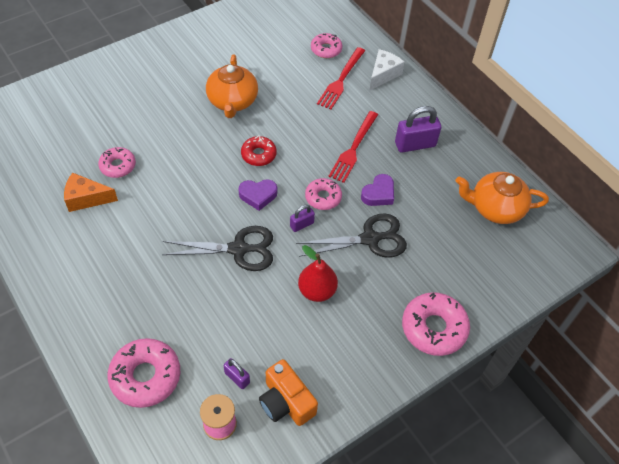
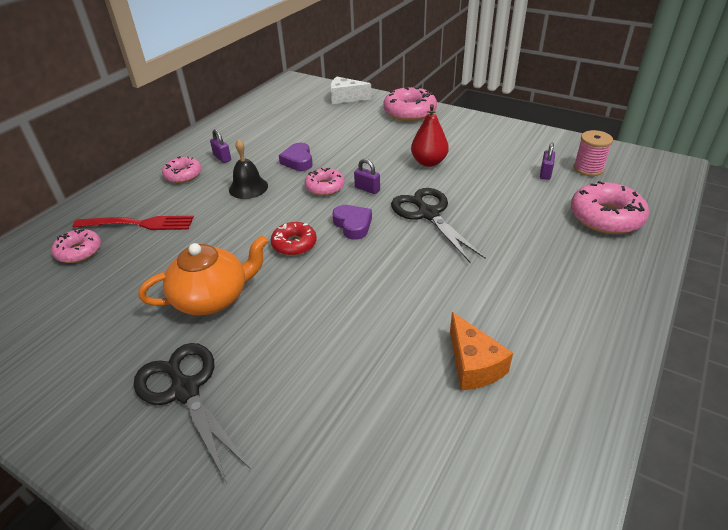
camera: 110 degrees left, 15 degrees down
(118, 166) = (396, 360): pink donut -> pink donut (183, 175)
(286, 402) = (534, 148): orange camera -> none
(353, 149) = (248, 187): red fork -> black bell
(370, 239) = (353, 153): black scissors -> black scissors (185, 390)
(378, 194) = (298, 161): purple heart -> purple heart turned 120 degrees counterclockwise
(383, 74) = (119, 199): white cheese -> white cheese (345, 98)
(415, 144) = (222, 158): purple padlock -> purple padlock, size x0.54
(495, 208) = (276, 111): orange teapot -> none

